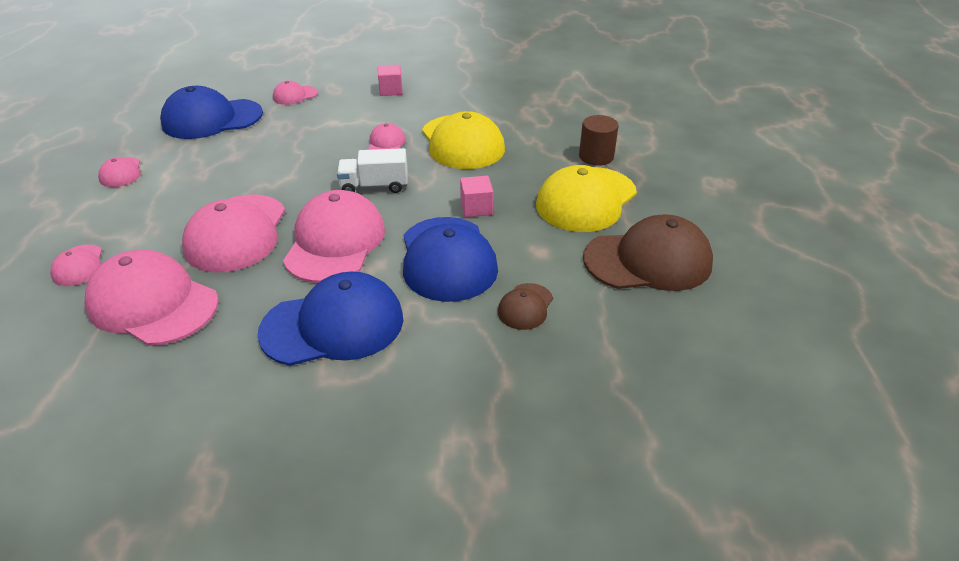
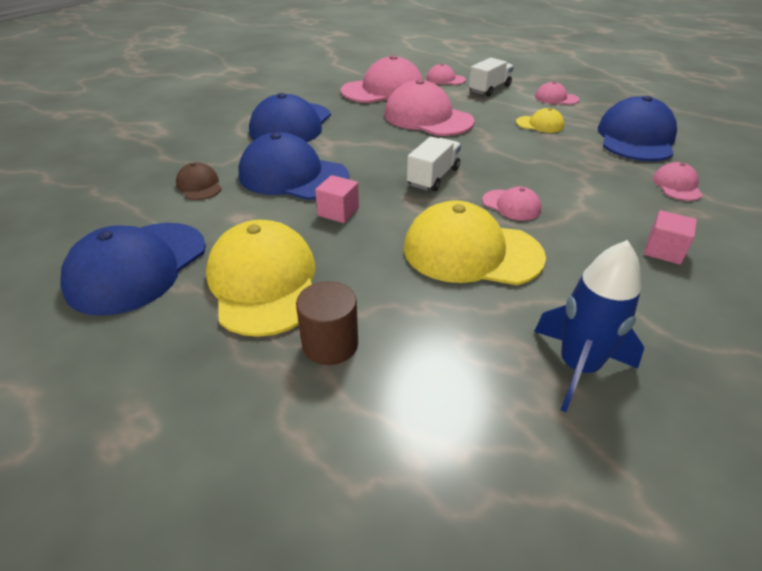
camera: 125 degrees right, 0 degrees up
(107, 221) = (489, 89): none -> white truck
(209, 165) = (540, 124): none -> yellow cap
(335, 242) = (373, 144): pink cap -> none
(520, 96) = (578, 367): none -> blue rocket
(648, 260) = (137, 267): brown cap -> blue cap

